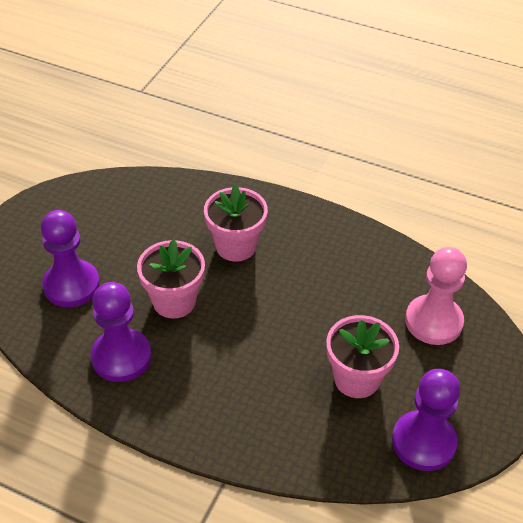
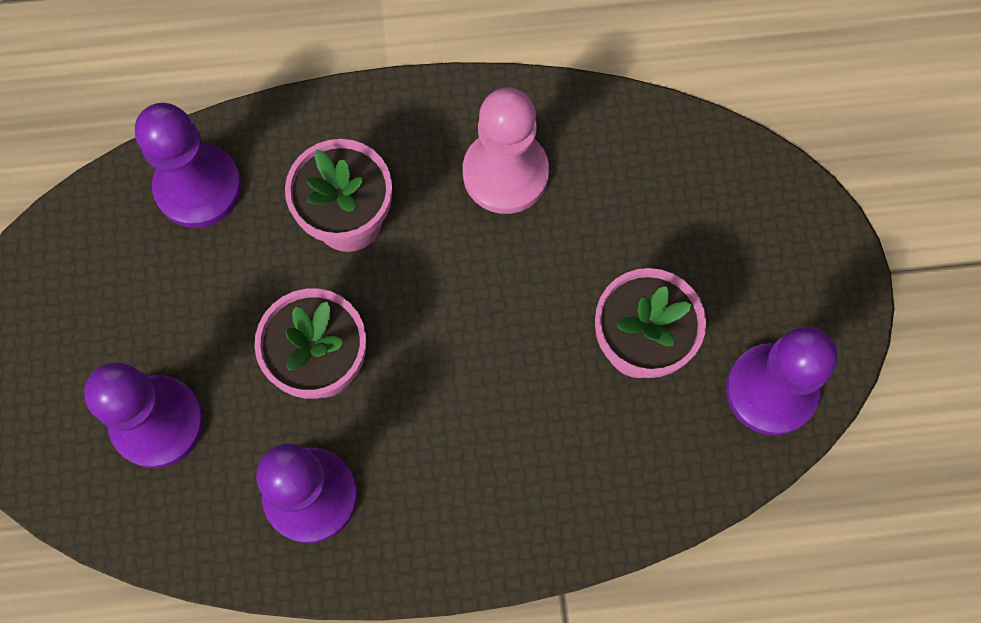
camera: 30 degrees left, 25 degrees up
(171, 198) = (198, 187): none -> purple pawn
(433, 321) = (686, 197): pink pawn -> pink pawn (505, 173)

